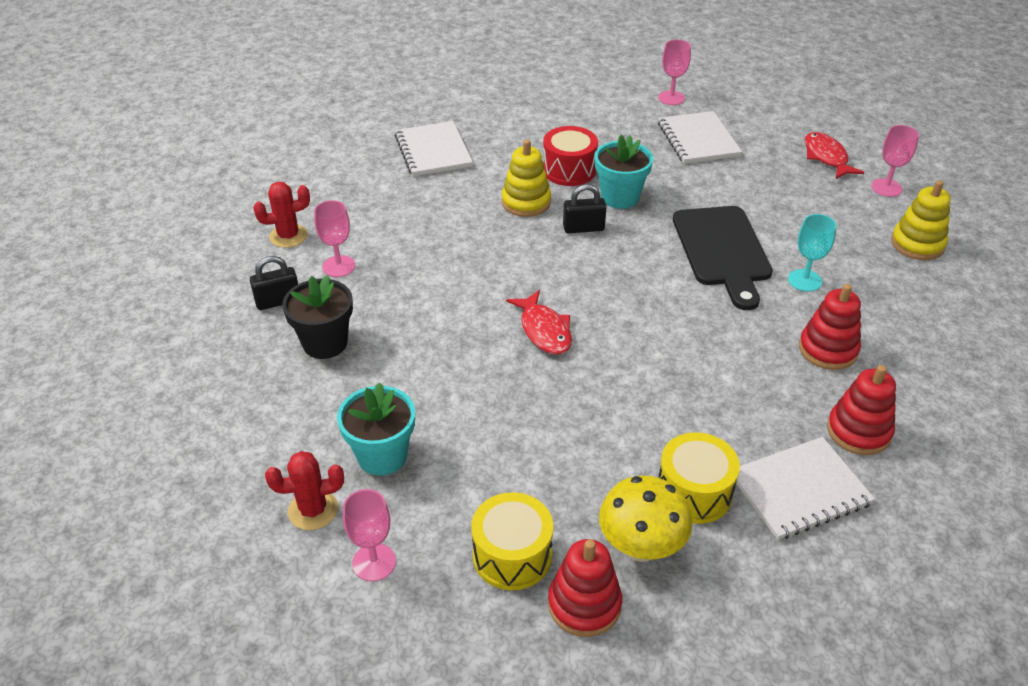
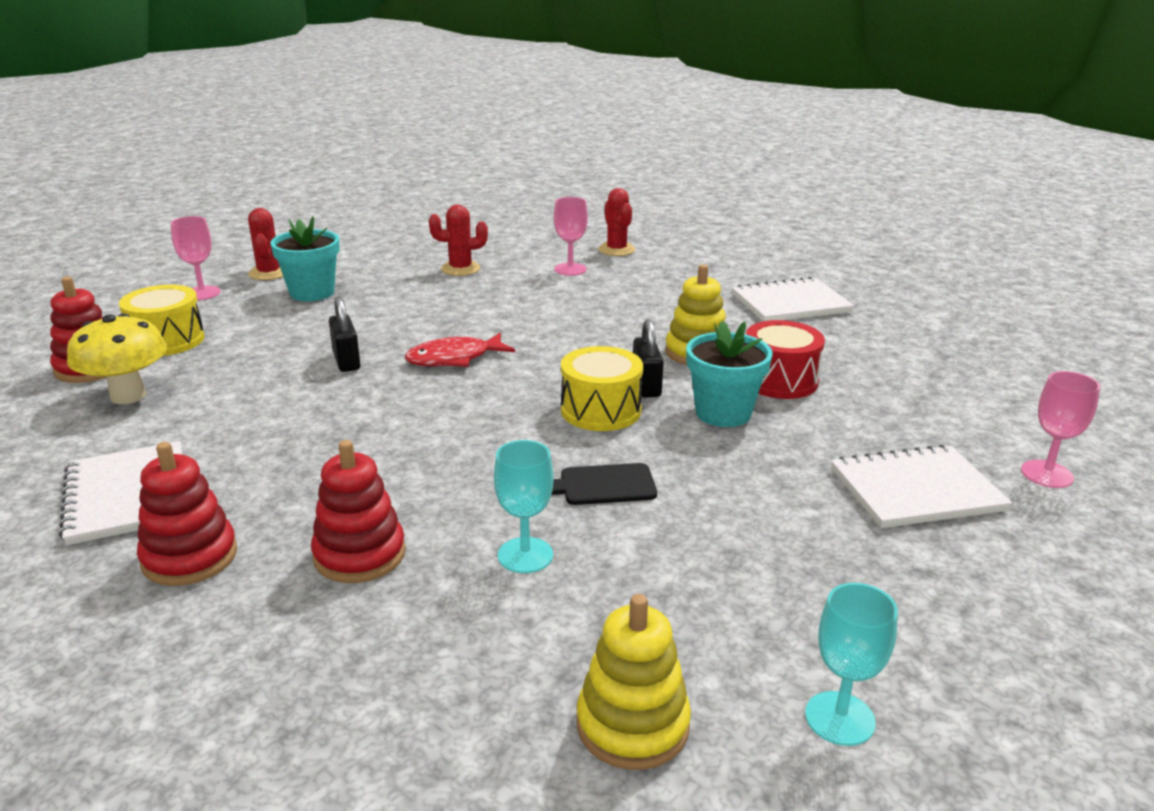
camera: 90 degrees right, 15 degrees down
(278, 301) = (520, 251): black padlock -> black padlock (346, 361)
(325, 343) = (460, 269): black flower pot -> red cactus
(694, 492) = (173, 428): yellow drum -> yellow drum (601, 410)
(722, 251) = (602, 485): black cutting board -> black cutting board, size x0.51
(826, 157) = (929, 642): red fish -> none
(886, 188) = (840, 718): pink goblet -> turquoise goblet

